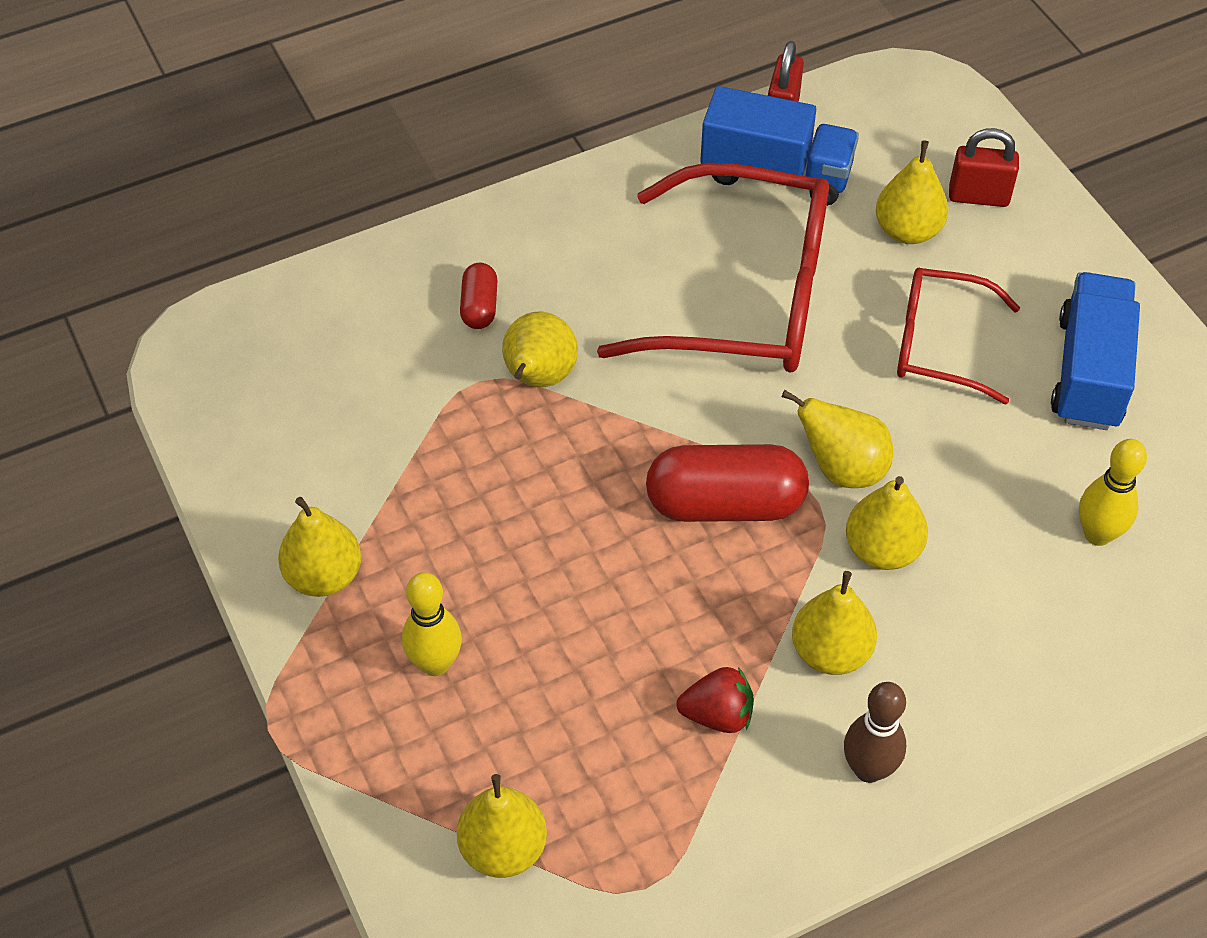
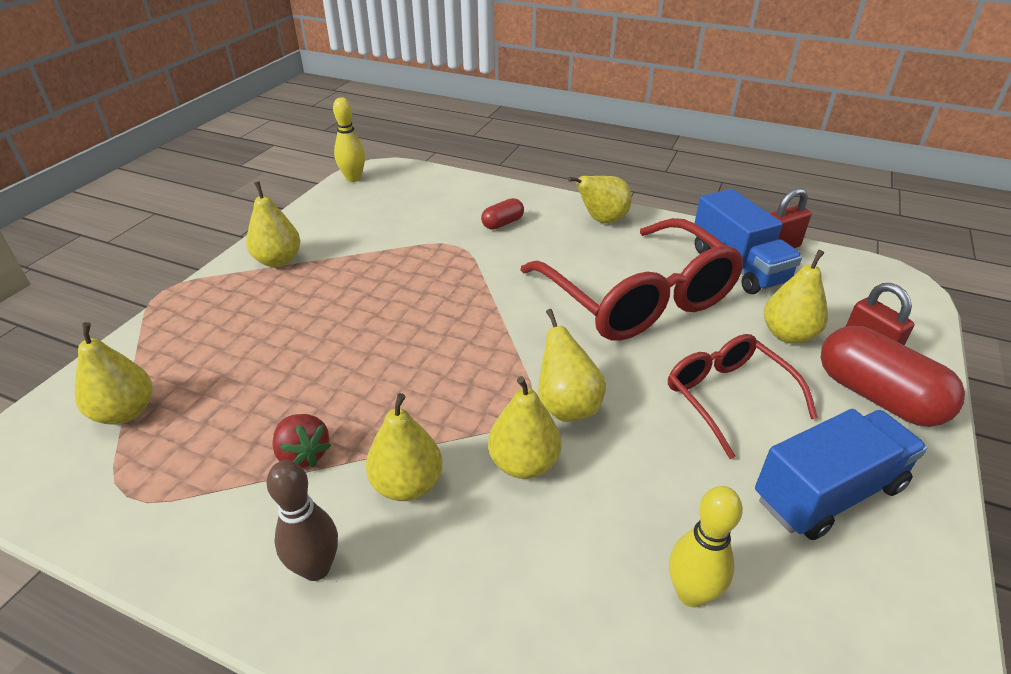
camera: 50 degrees right, 15 degrees down
(435, 663) = (249, 321): yellow bowling pin -> yellow bowling pin (353, 178)
(538, 378) = (482, 261): yellow pear -> yellow pear (602, 220)
(725, 504) = (477, 369): red capsule -> red capsule (877, 396)

